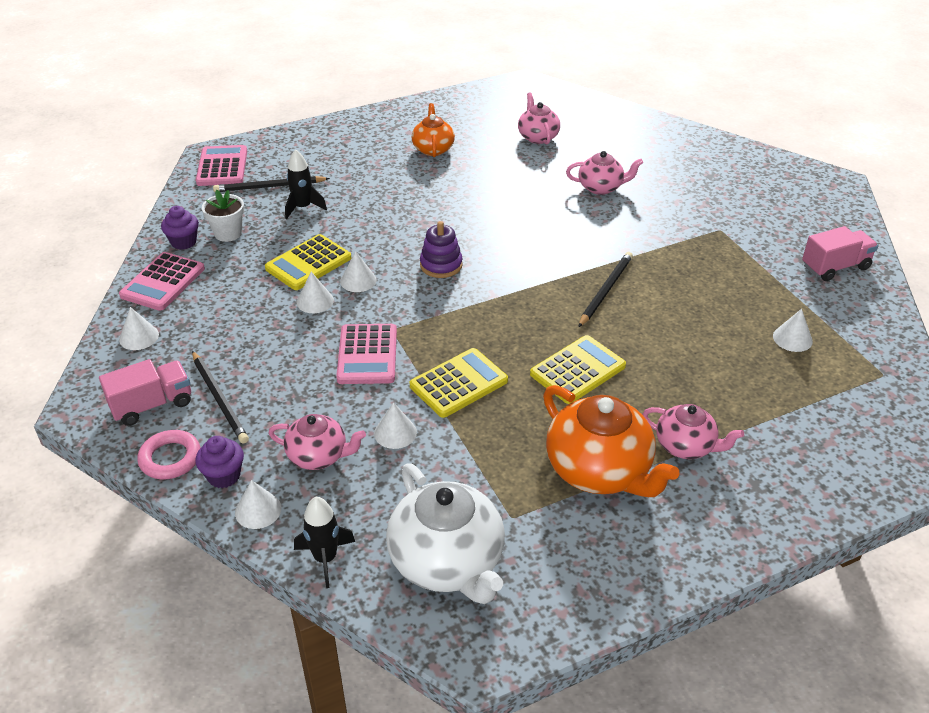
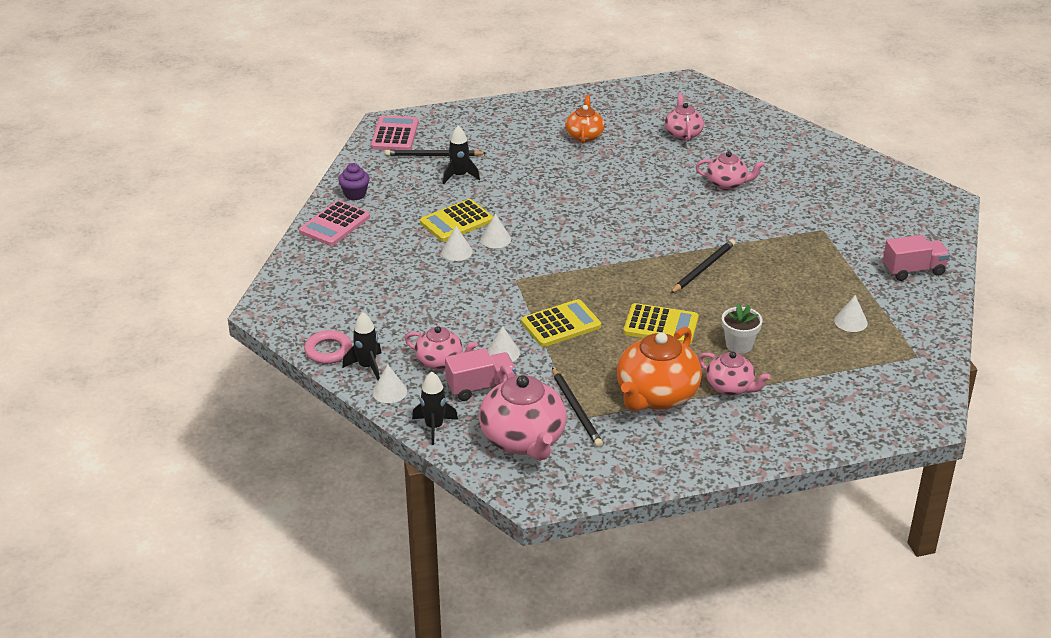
camera: 10 degrees right, 5 degrees down
(139, 337) = (312, 263): white cone -> none
(152, 405) = (318, 313): pink truck -> pink truck (480, 387)
(219, 399) = (370, 315): black pencil -> black pencil (576, 410)
(224, 476) = (367, 366): purple cupcake -> black rocket
(228, 233) = (393, 191): white flower pot -> white flower pot (739, 345)
(367, 355) = (492, 296): pink calculator -> none
(441, 265) = (568, 234): purple stacking toy -> none
(448, 562) = (523, 440): white teapot -> pink teapot
(578, 370) = (660, 325): yellow calculator -> yellow calculator turned 45 degrees clockwise
(599, 471) = (656, 396): orange teapot -> orange teapot turned 60 degrees clockwise

